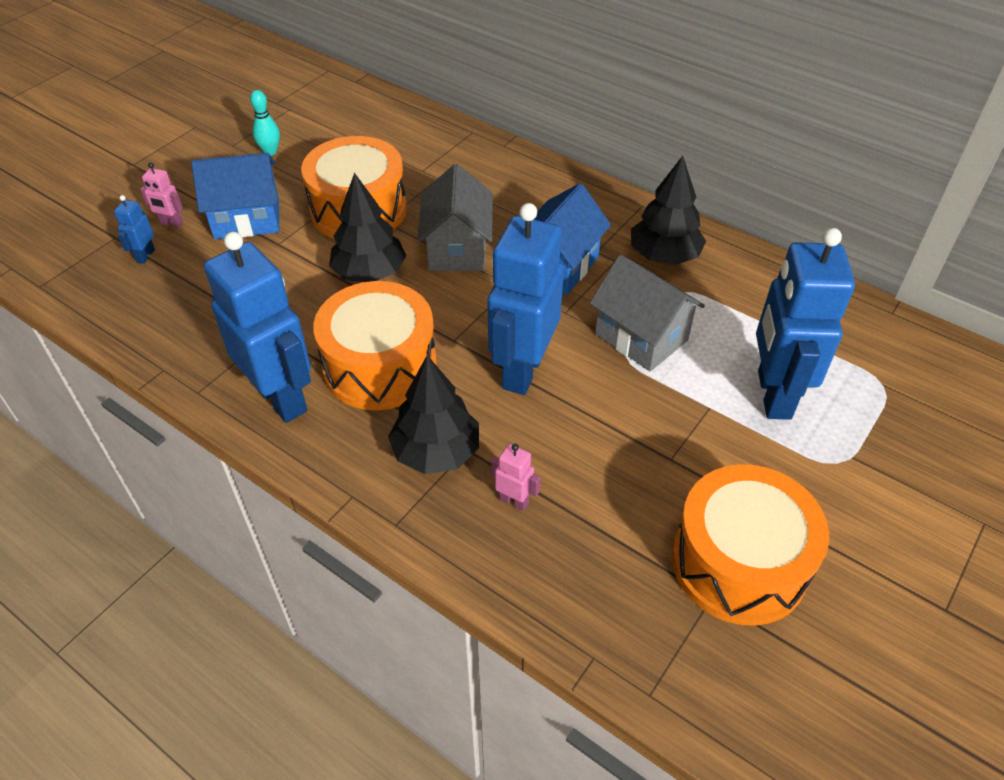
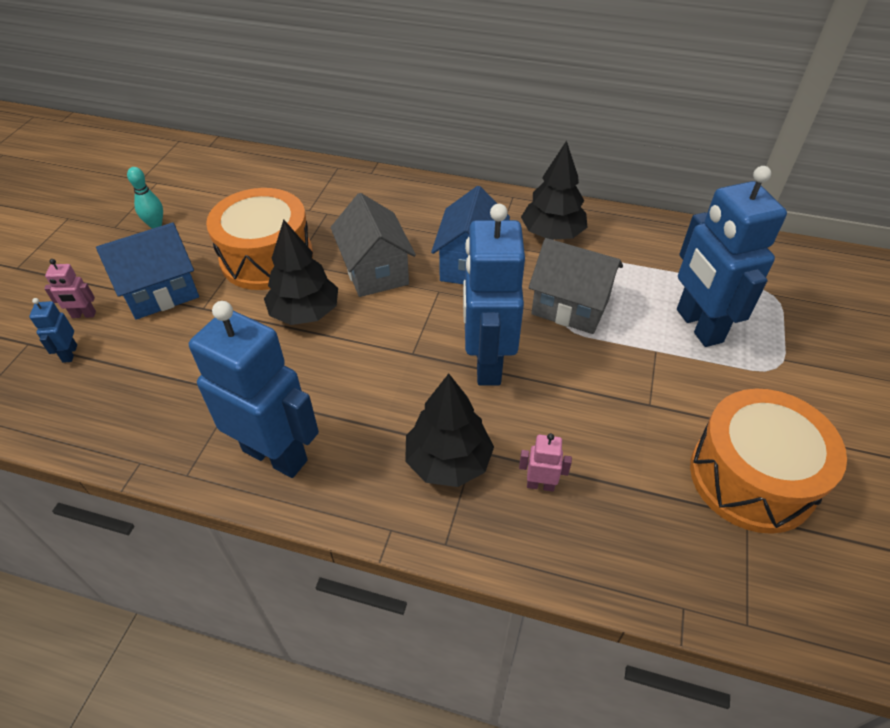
camera: 20 degrees left, 0 degrees up
(380, 366) = (357, 396): orange drum -> none

